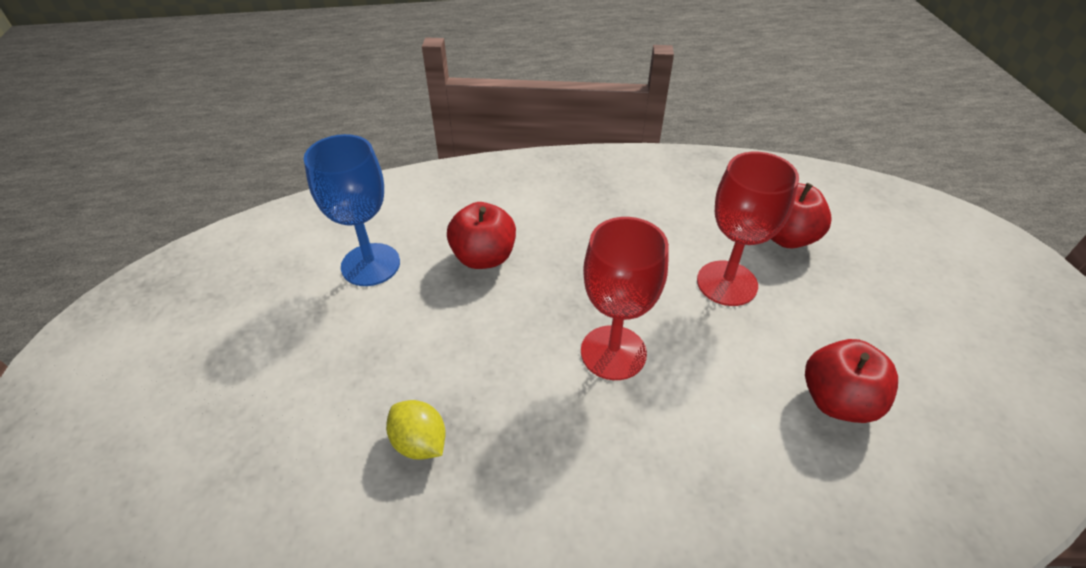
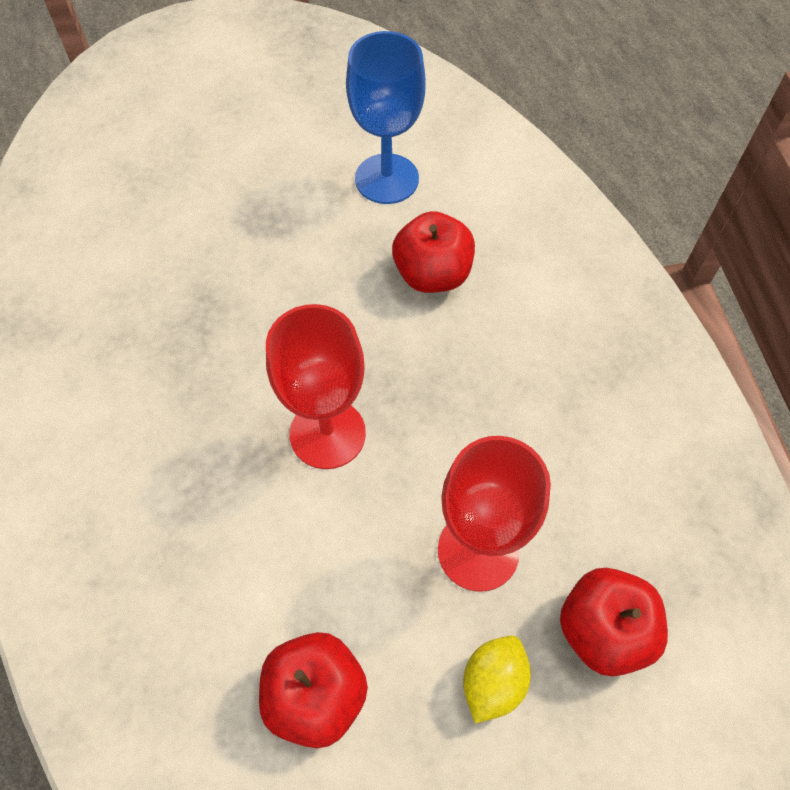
camera: 75 degrees right, 15 degrees up
(420, 442) = (183, 291): yellow lemon -> yellow lemon (493, 682)

